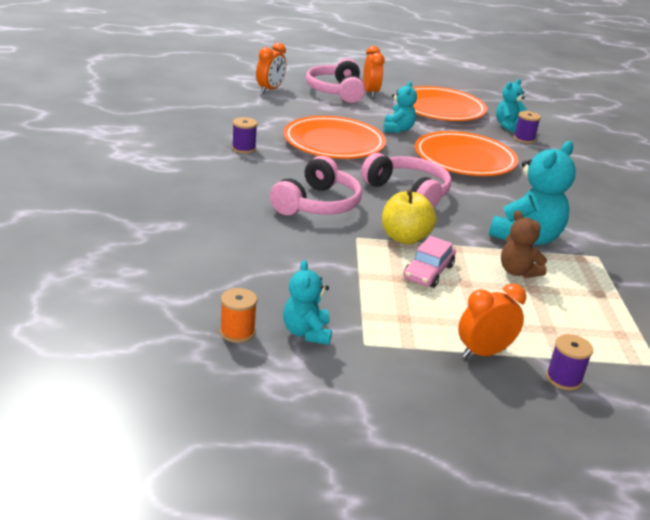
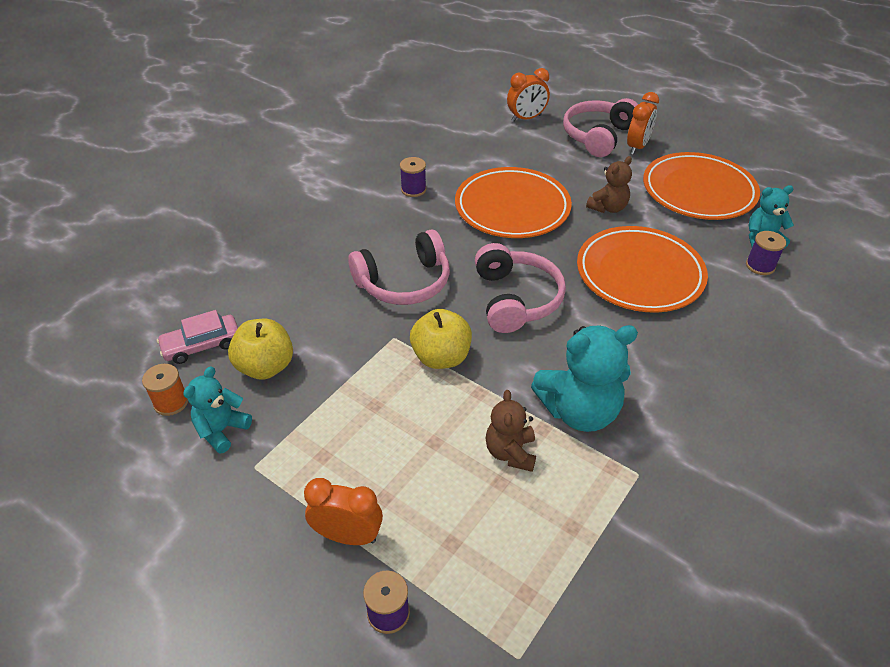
camera: 40 degrees right, 15 degrees up
(284, 284) = (265, 367): none -> yellow apple
(397, 129) = (608, 208): turquoise teddy bear -> brown teddy bear
(428, 272) = (413, 410): pink car -> pink car (202, 345)

